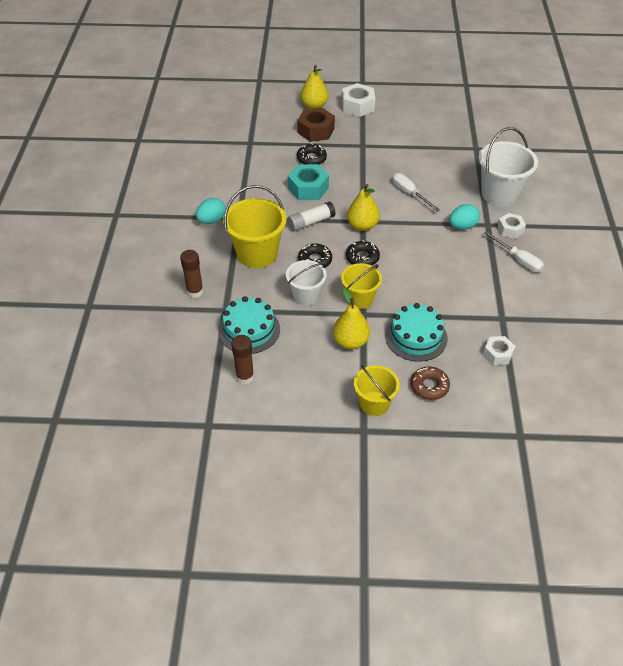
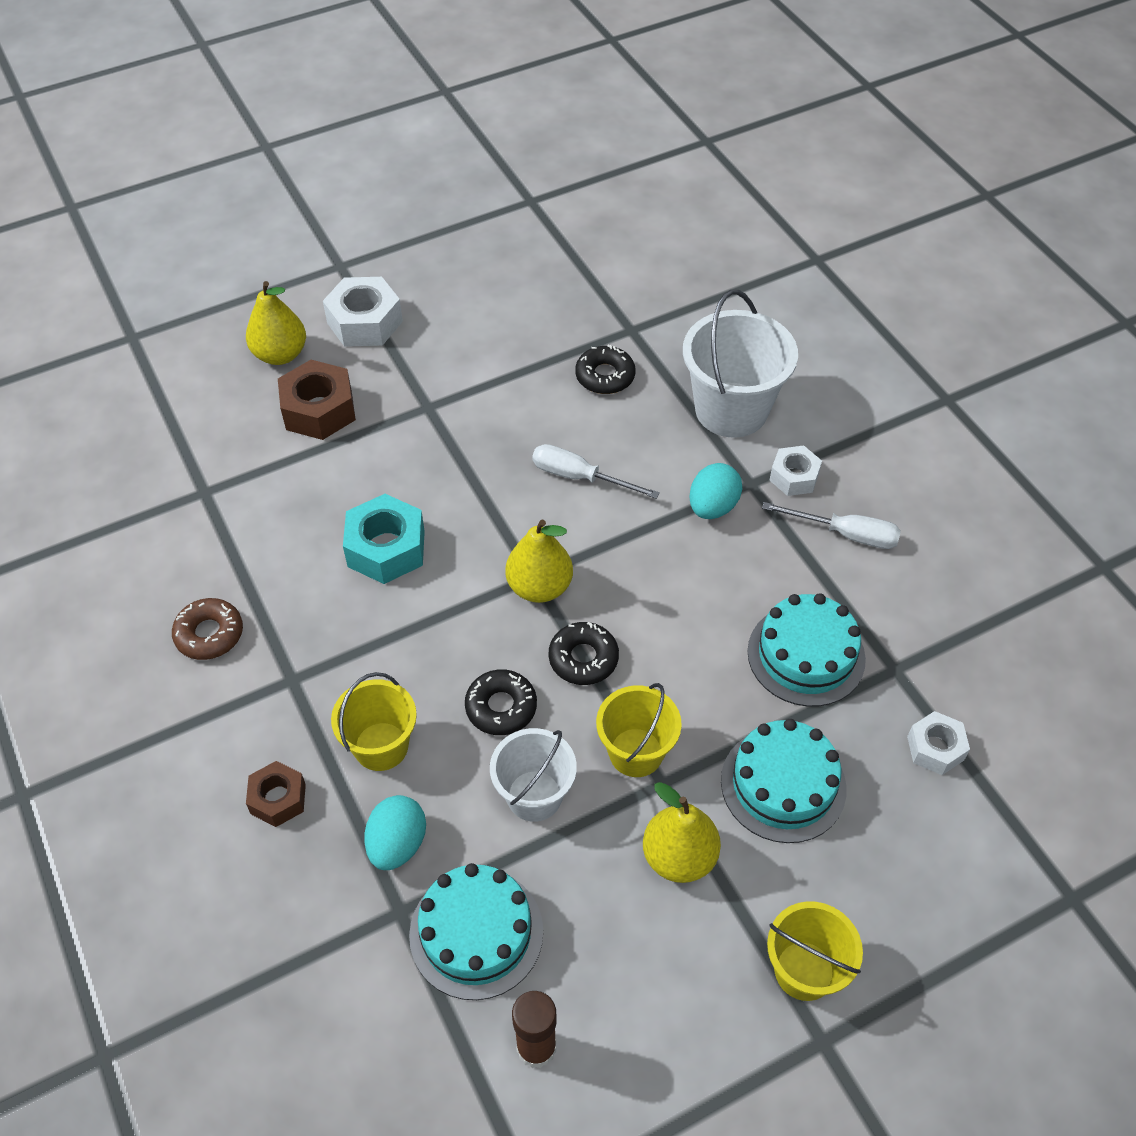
camera: 30 degrees left, 5 degrees up
(195, 291) = (312, 900): brown glue stick -> none
(205, 254) = (278, 799): none -> brown nut
(212, 220) = (241, 712): turquoise egg -> turquoise egg (397, 844)
(257, 253) = (381, 746): yellow bucket -> yellow bucket, size x0.62
(311, 158) = (350, 478): black donut -> black donut (605, 376)
(311, 222) = (440, 623): white glue stick -> none
(429, 386) = (871, 879): brown donut -> brown donut (209, 634)
(463, 296) = (806, 655): none -> turquoise cake

